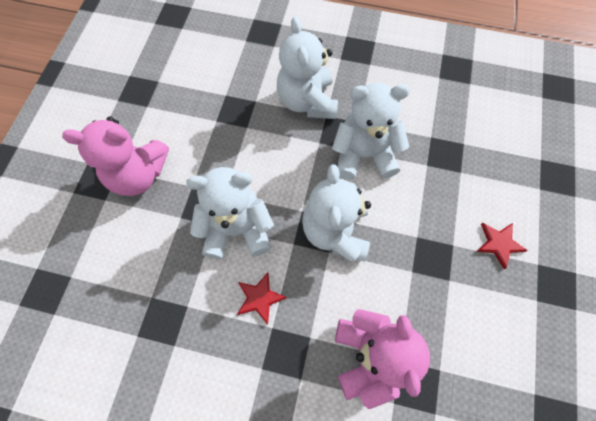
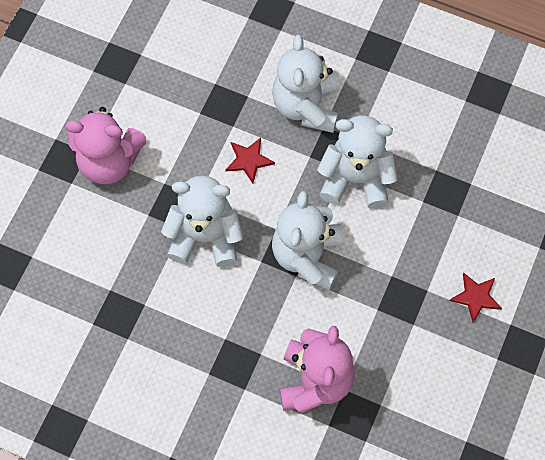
camera: 10 degrees right, 0 degrees up
(259, 298) = (217, 309): red star -> red star (249, 160)

